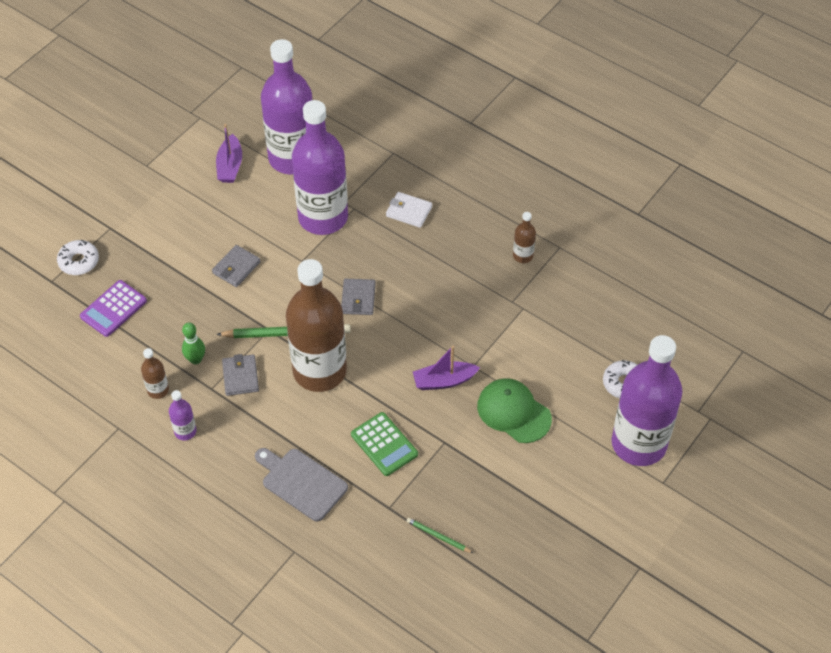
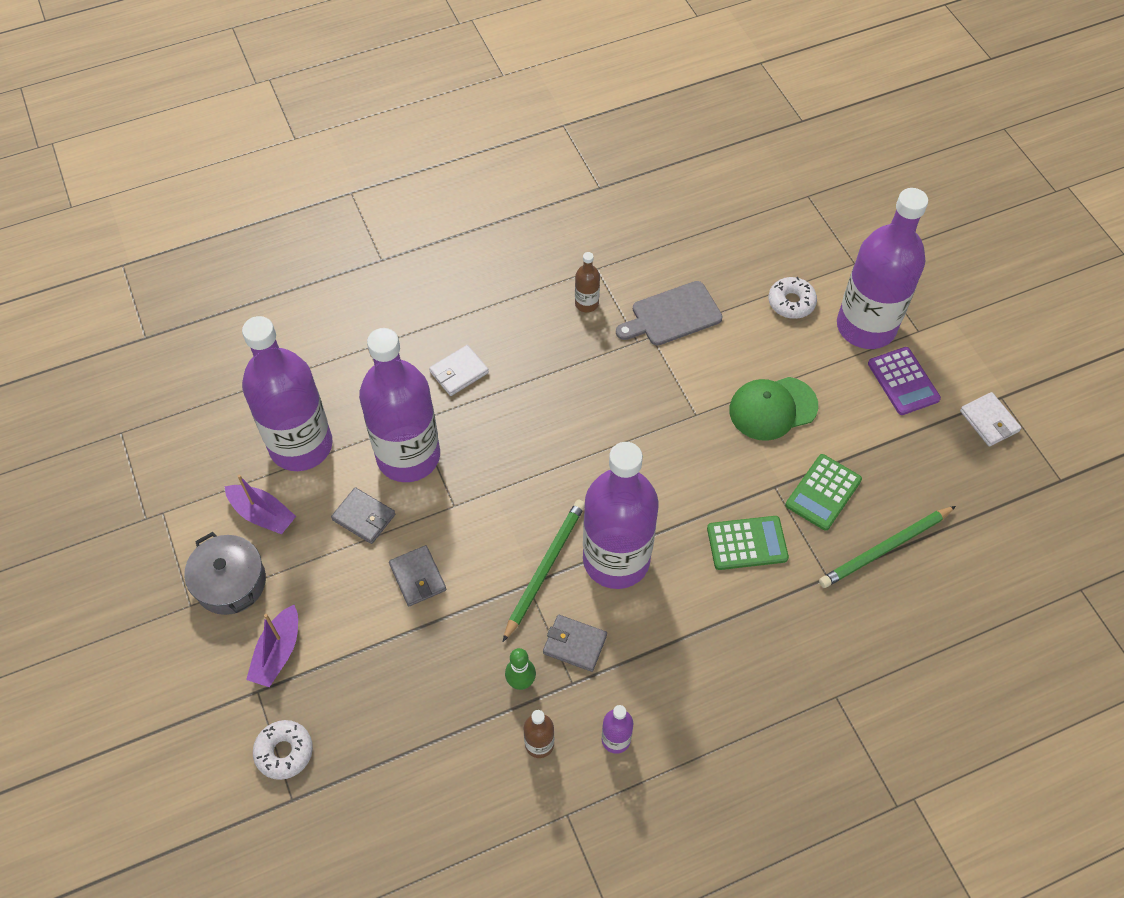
camera: 60 degrees left, 5 degrees up
(113, 309) = (386, 742): purple calculator -> purple calculator (903, 381)
(173, 176) = (230, 582): none -> grey pot
(301, 483) = (752, 647): grey cutting board -> grey cutting board (672, 315)
(319, 371) = (616, 560): brown bottle -> purple bottle
(358, 298) = (543, 476): grey wallet -> grey wallet (364, 517)
(438, 536) = (885, 549): green pencil -> green pencil, size x1.94
(444, 381) = (699, 449): purple boat -> purple boat (278, 653)
(460, 476) = (823, 492): none -> green calculator
(608, 566) = (989, 421): none -> white wallet

